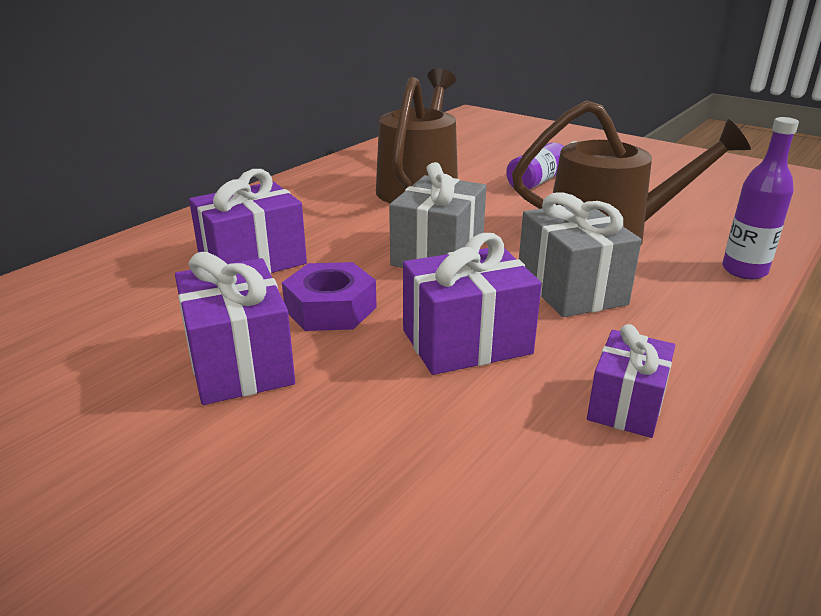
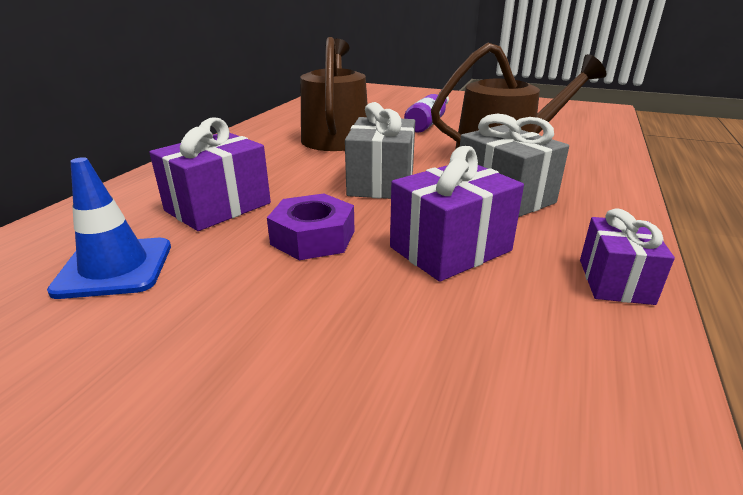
camera: 15 degrees left, 0 degrees up
(135, 313) = (114, 268): none -> blue traffic cone
(239, 363) = (249, 300): purple gift -> none
(744, 271) = (616, 169): purple bottle -> none

